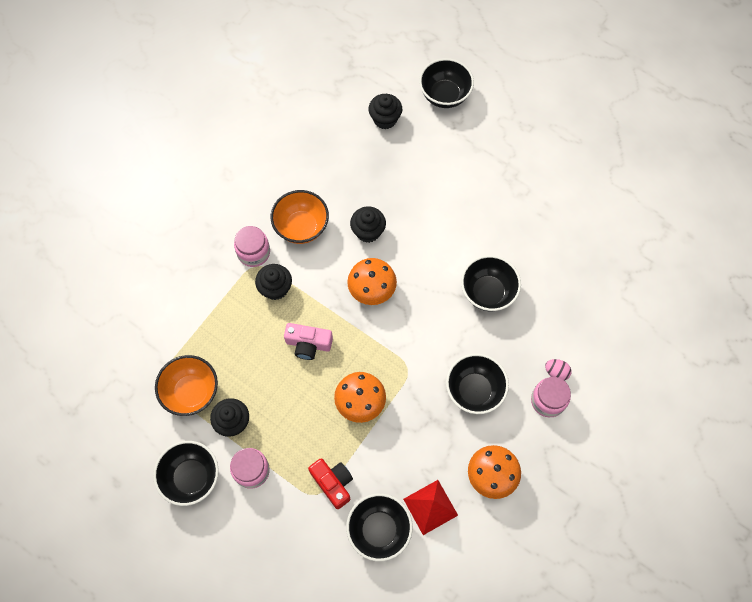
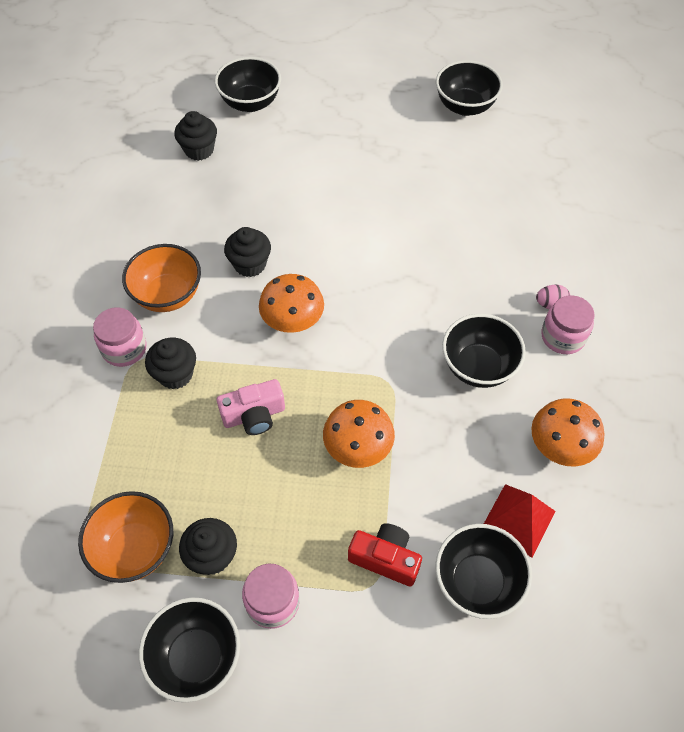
camera: 30 degrees left, 10 degrees down
(487, 292) = (423, 262): black bowl -> black bowl (465, 106)

